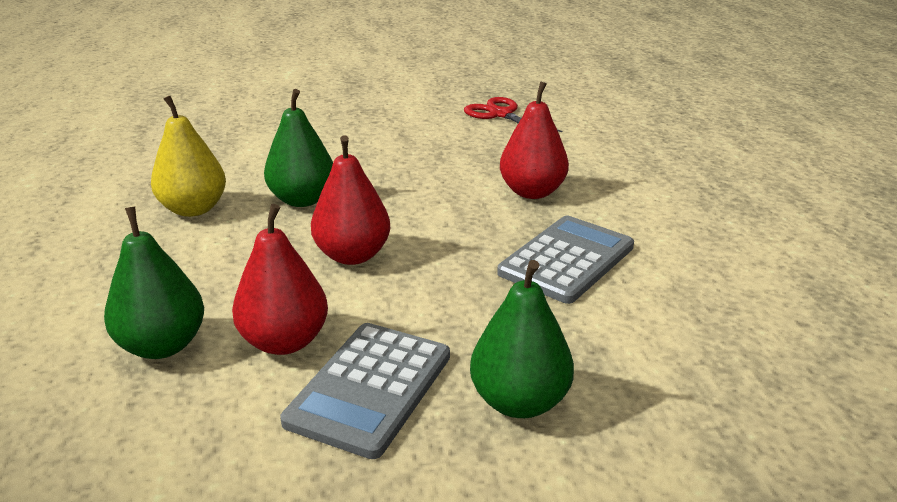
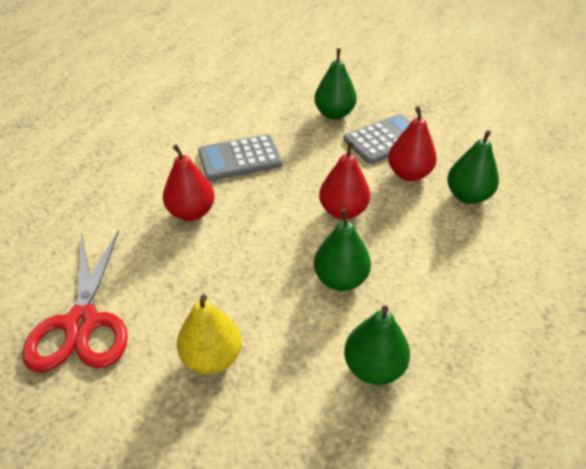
camera: 145 degrees left, 15 degrees up
(194, 209) = (423, 308): yellow pear -> yellow pear (212, 357)
(228, 164) = (374, 367): none -> green pear
(501, 114) = (82, 323): red scissors -> red scissors, size x1.58

